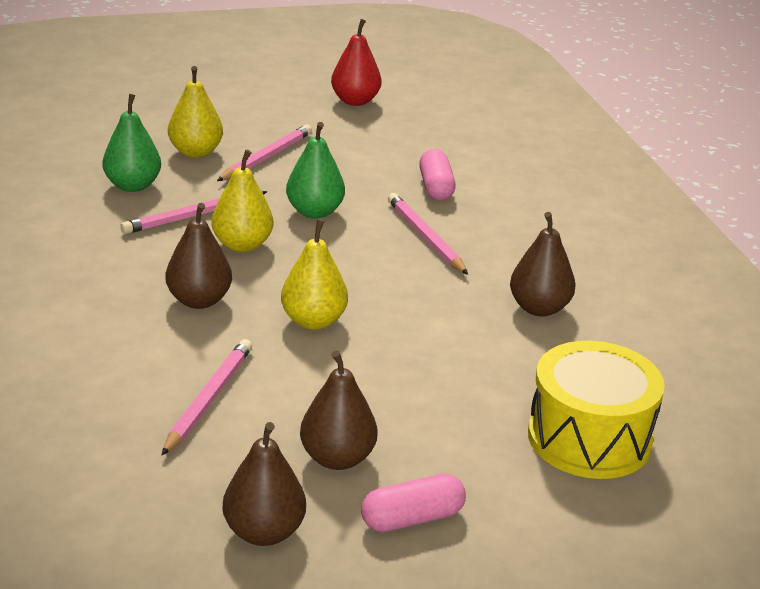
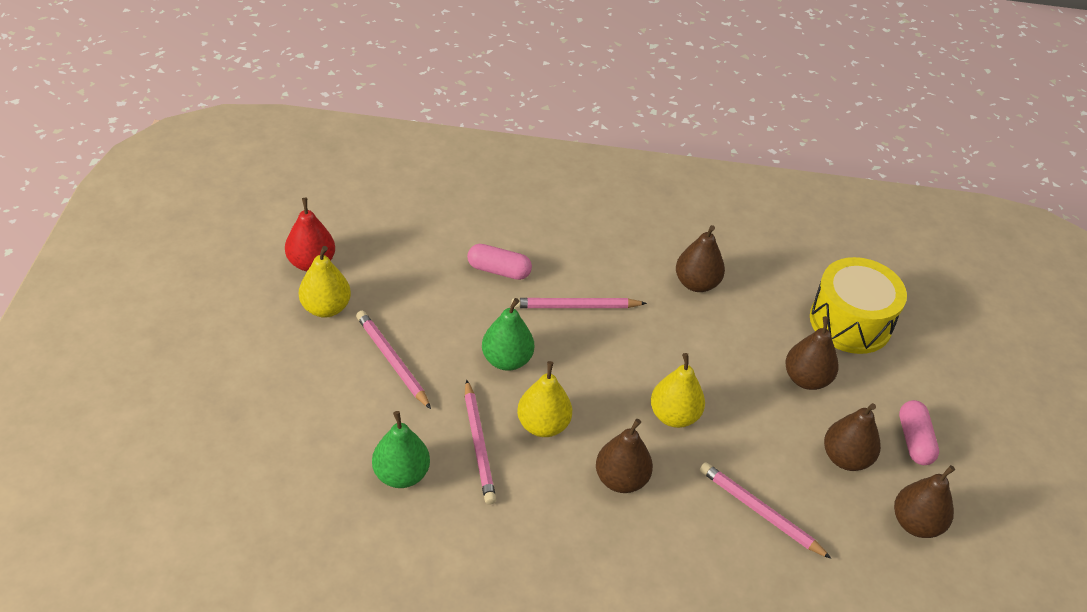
camera: 70 degrees left, 15 degrees up
(195, 152) = (356, 409): yellow pear -> yellow pear (326, 308)
(450, 411) = (806, 379): none -> brown pear

